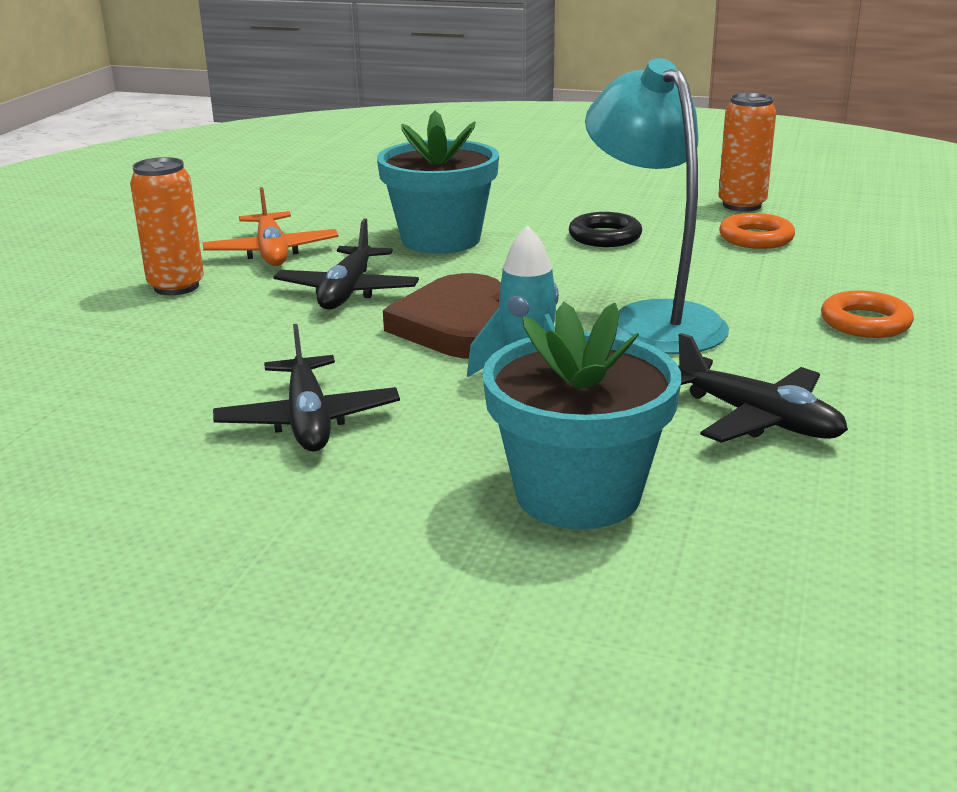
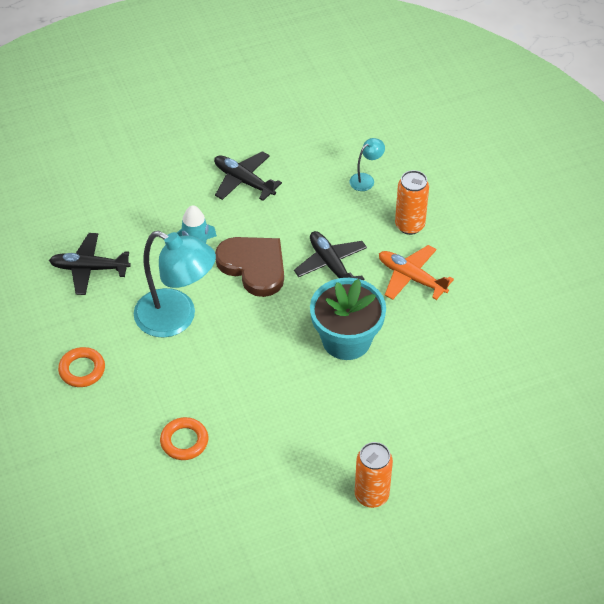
camera: 140 degrees right, 25 degrees up
(125, 345) = (366, 179): none -> turquoise lamp
(578, 494) = (123, 197): turquoise flower pot -> none
(605, 237) = (266, 394): black ring -> none
(742, 205) = (222, 490): orange can -> orange can (371, 495)

